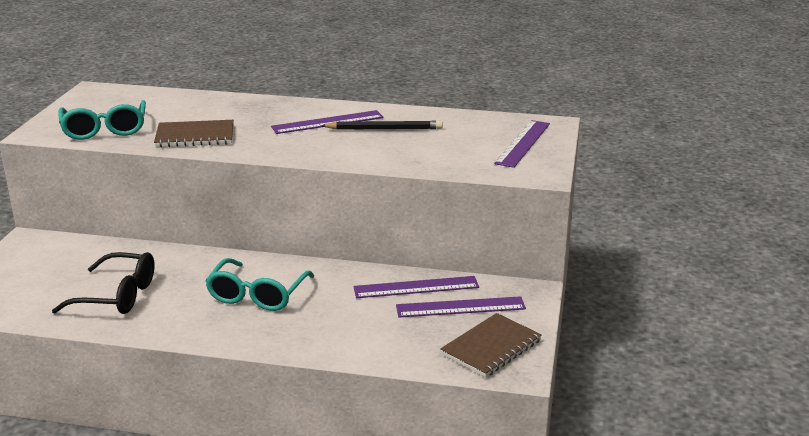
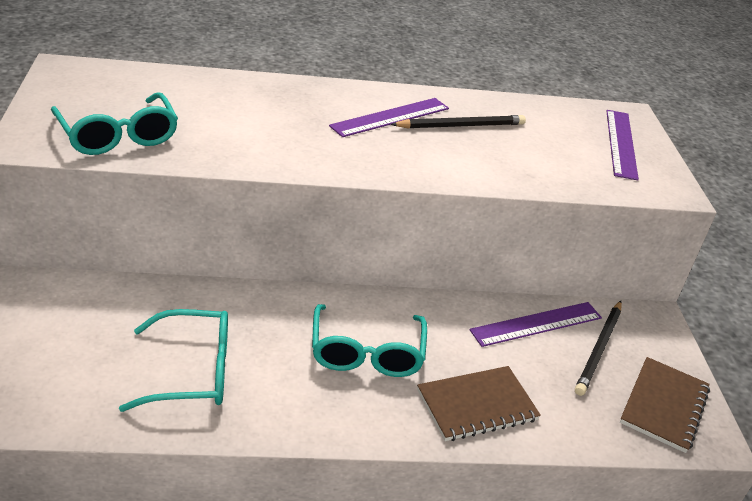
camera: 20 degrees left, 10 degrees up
(117, 296) = (193, 372): black glasses -> turquoise glasses
(195, 136) = (244, 144): brown notebook -> brown notebook (477, 405)
(460, 307) = (599, 349): purple ruler -> black pencil

